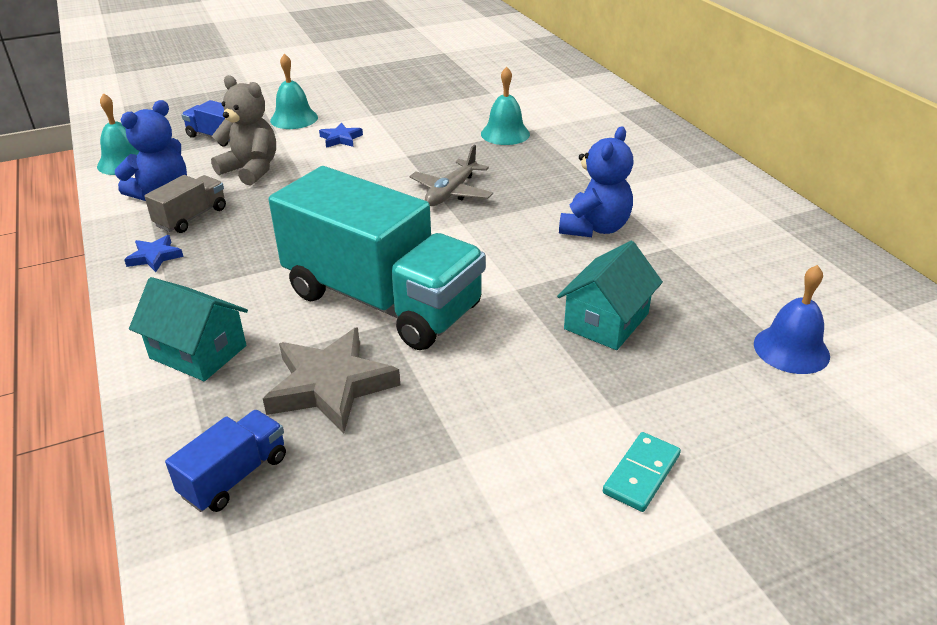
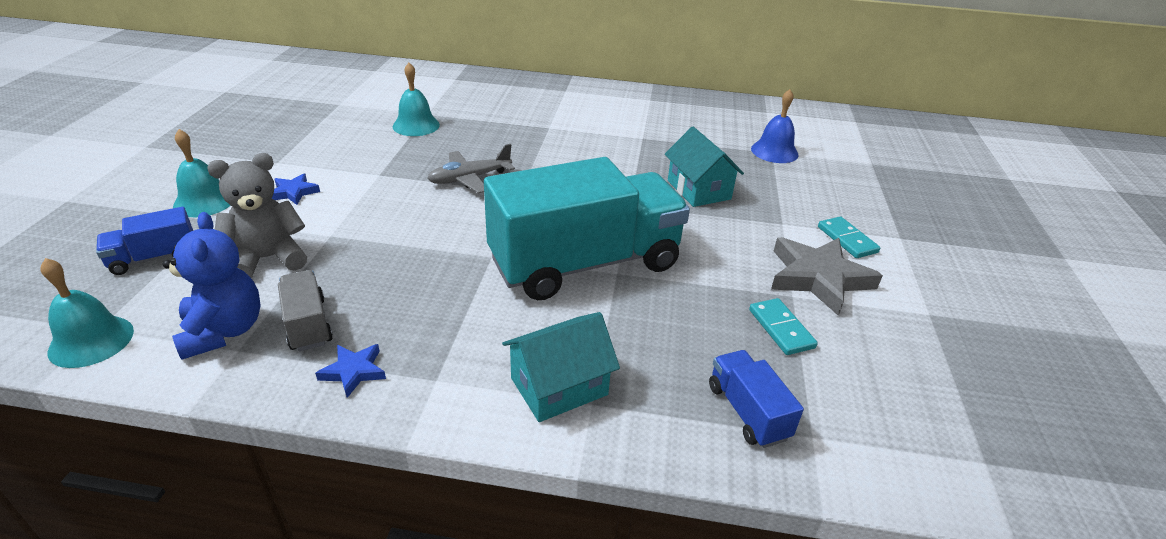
camera: 60 degrees left, 0 degrees up
(330, 385) = (671, 326): grey star -> grey star (818, 278)
(389, 464) = (781, 329): none -> turquoise domino
(451, 192) = (470, 178): grey plane -> grey plane turned 90 degrees clockwise
(595, 228) = (591, 149): blue teddy bear -> none

